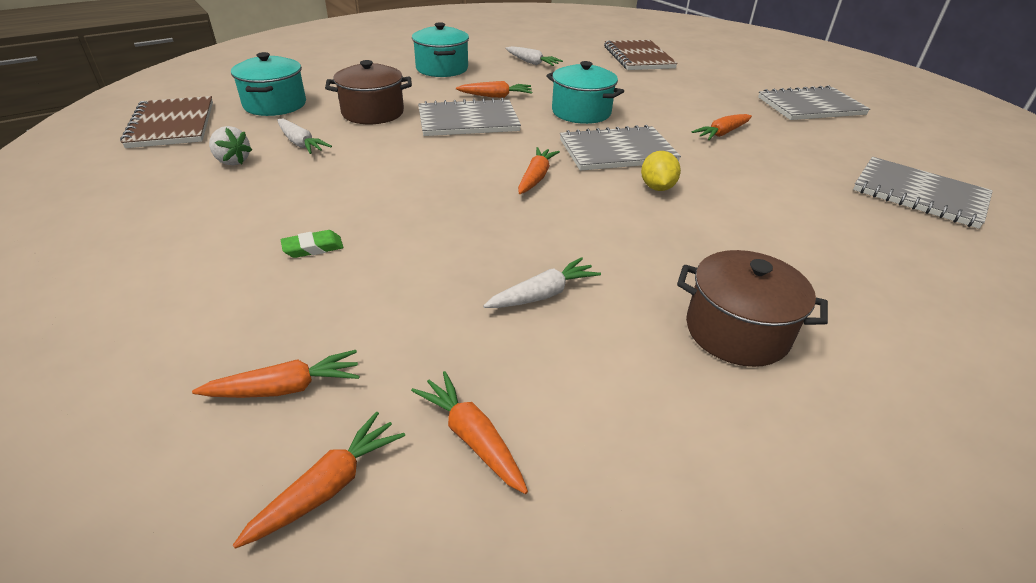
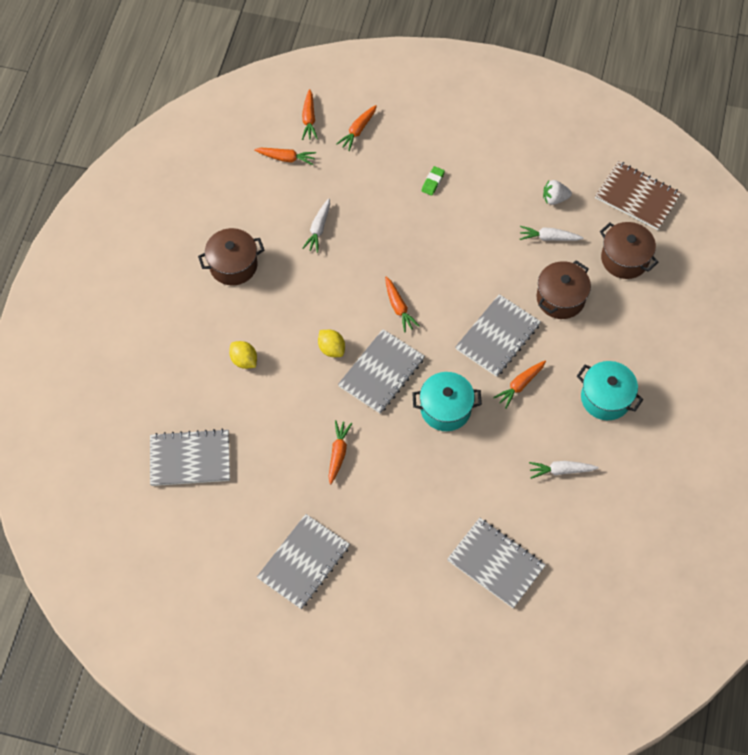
camera: 140 degrees right, 25 degrees up
(275, 105) = (624, 259): turquoise pot -> brown pot
(638, 57) = (496, 563): brown notebook -> grey notebook
(791, 230) = (244, 360): none -> yellow lemon

